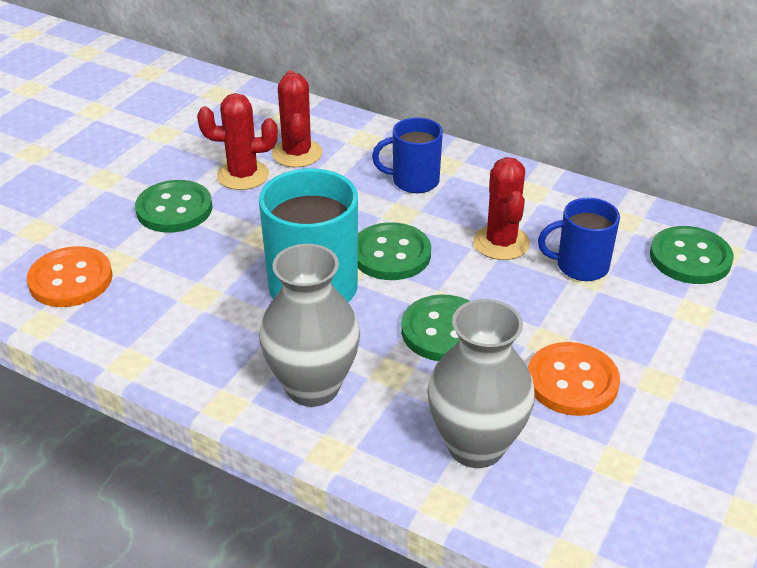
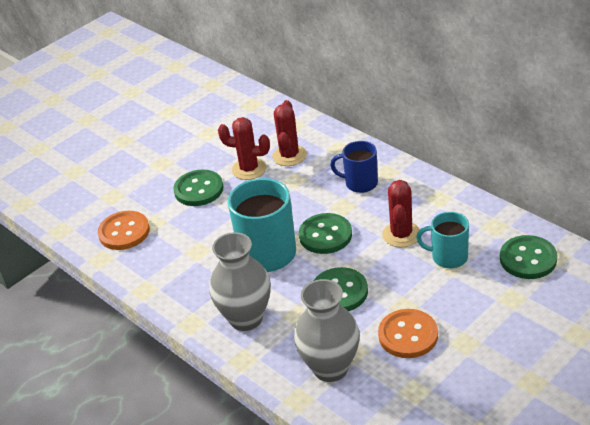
camera: 20 degrees right, 0 degrees up
(580, 266) = (448, 257): blue mug -> turquoise mug

